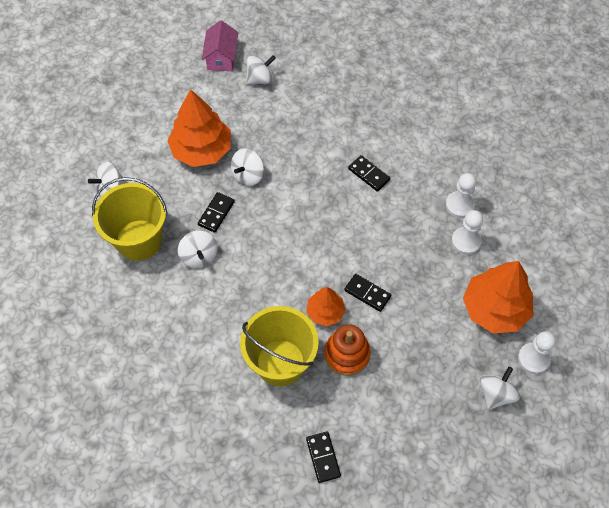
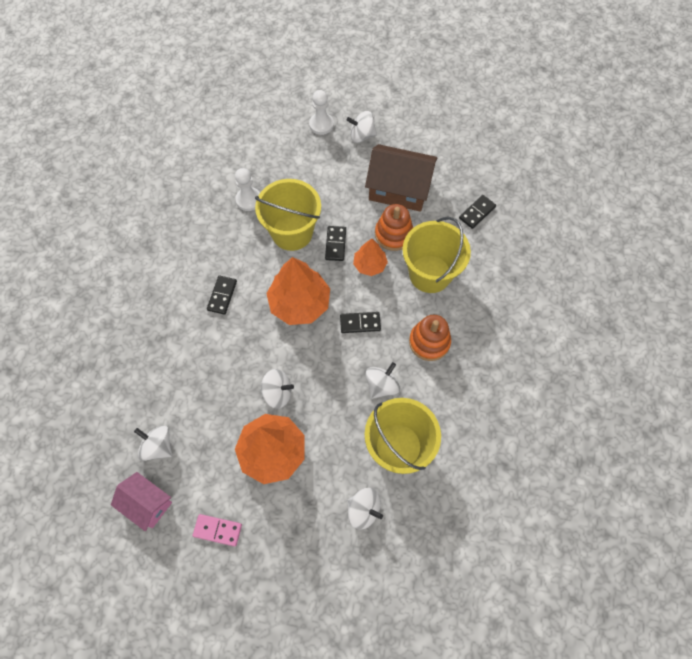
camera: 120 degrees left, 5 degrees up
(170, 91) = (217, 530): none -> pink domino
(211, 319) = (429, 342): none -> orange stacking toy
(216, 213) = (332, 396): black domino -> black domino (360, 323)
(221, 57) = (147, 503): pink house -> pink house turned 60 degrees clockwise
(400, 392) = (399, 189): none -> brown house
(404, 261) = (292, 232): none -> yellow bucket
(460, 205) = (216, 217): white pawn -> none
(495, 309) = (296, 160): orange tree -> orange tree (299, 303)

